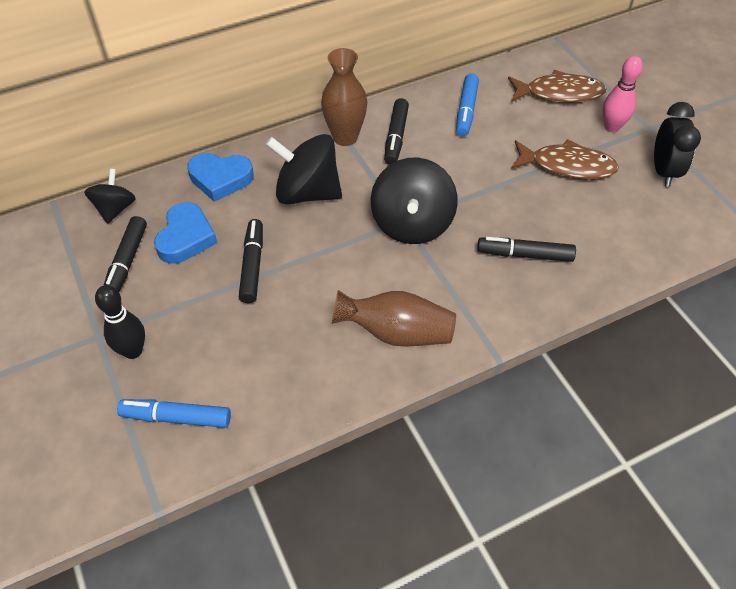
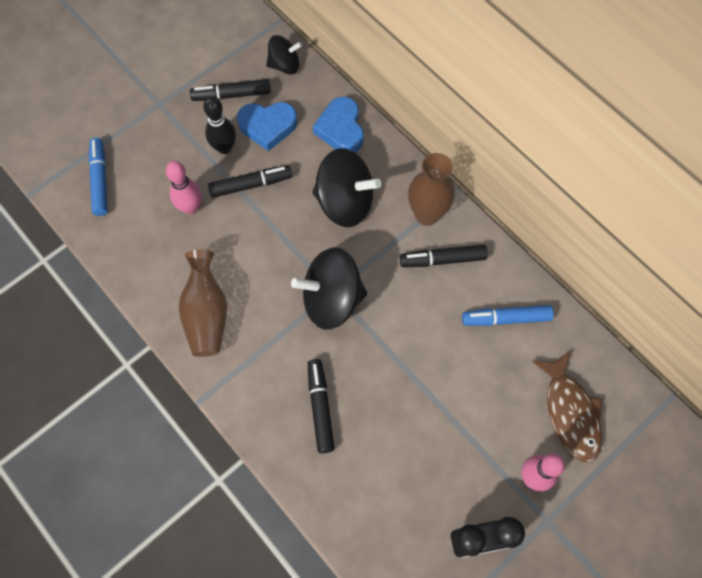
camera: 75 degrees right, 15 degrees up
(133, 351) = (150, 131): black bowling pin -> black bowling pin (224, 148)
(257, 326) = (191, 207): none -> pink bowling pin
(307, 192) = (345, 202): black spinning top -> black spinning top turned 105 degrees clockwise
(567, 166) = (454, 434): brown fish -> none

